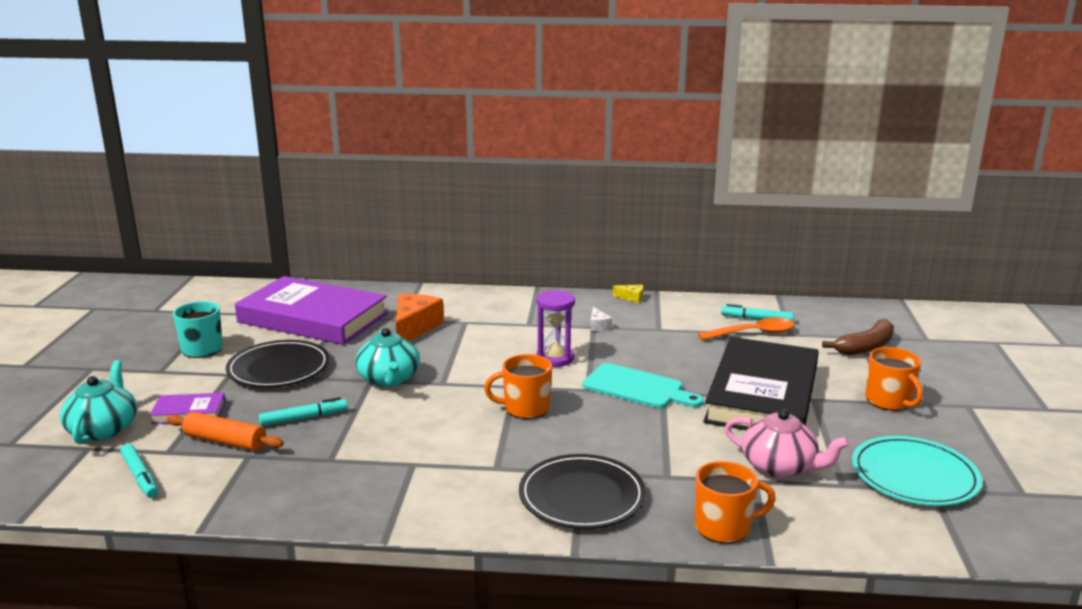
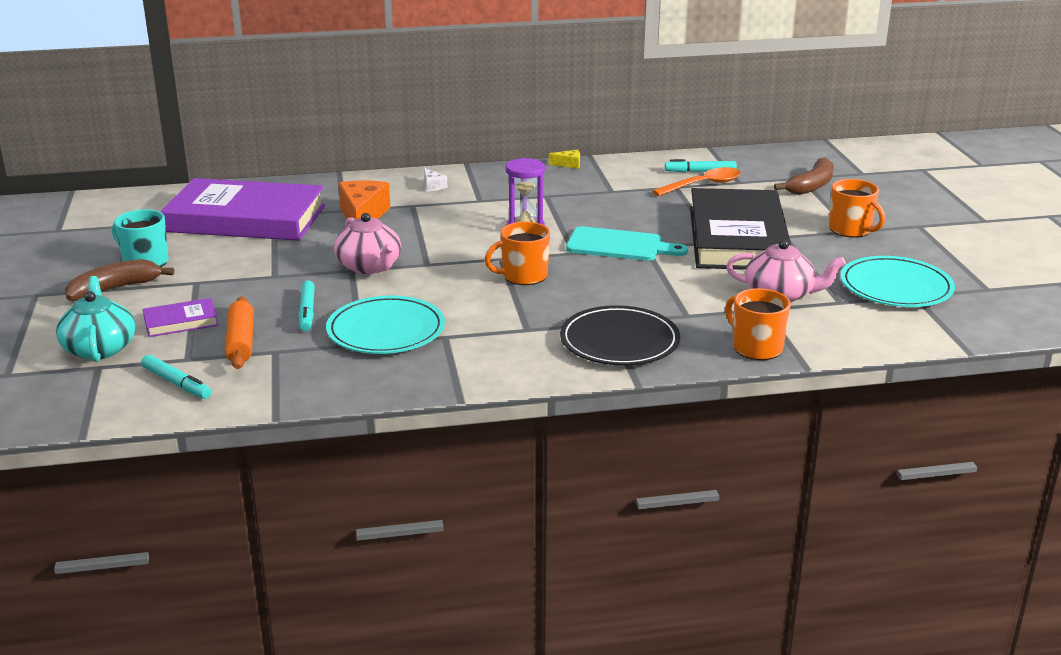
camera: 15 degrees left, 5 degrees up
(158, 372) = (115, 289): none -> brown banana
(225, 441) = (241, 342): orange rolling pin -> orange rolling pin turned 75 degrees clockwise
(279, 368) = (246, 270): black plate -> none
(304, 418) = (307, 312): turquoise marker -> turquoise marker turned 120 degrees clockwise
(362, 448) = (386, 330): none -> turquoise plate
(389, 379) = (370, 266): turquoise teapot -> pink teapot
(598, 325) = (550, 194): white cheese -> white cheese (433, 186)
(724, 527) = (756, 348): orange mug -> orange mug turned 105 degrees counterclockwise

